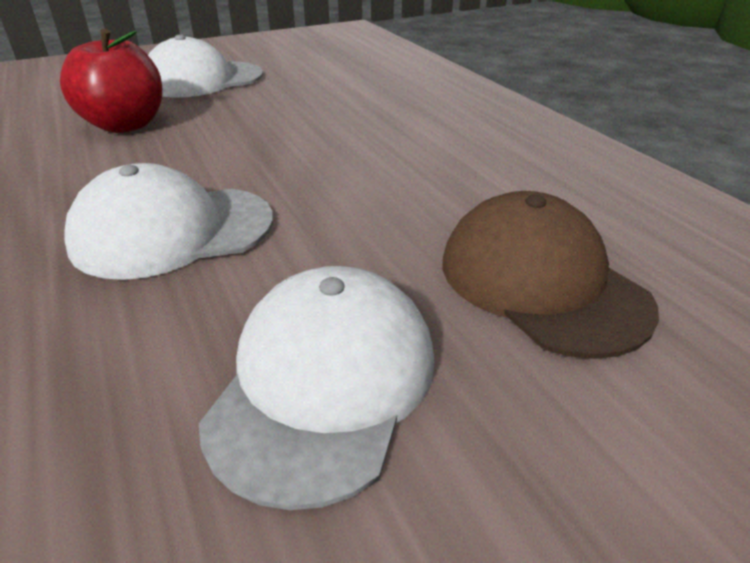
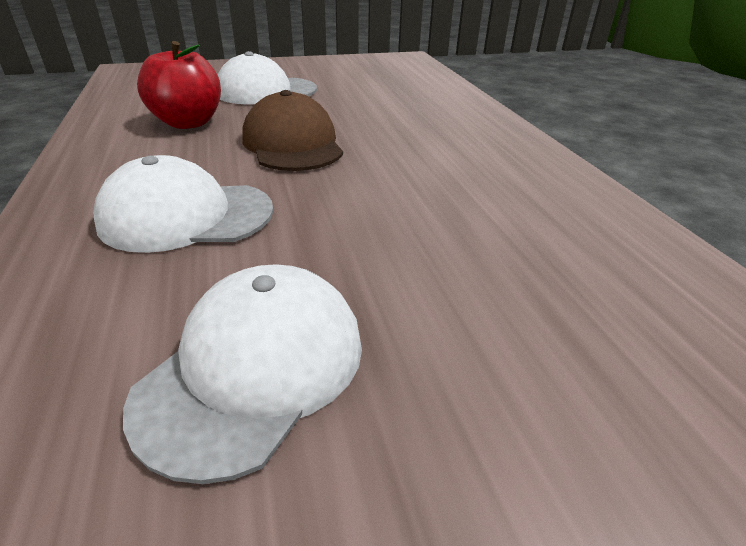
camera: 10 degrees right, 0 degrees up
(541, 282) = (489, 306): brown cap -> brown cap (292, 144)

